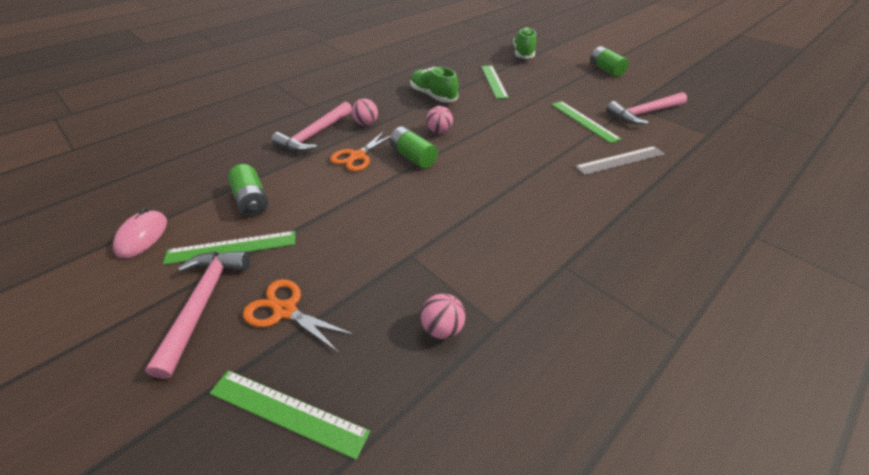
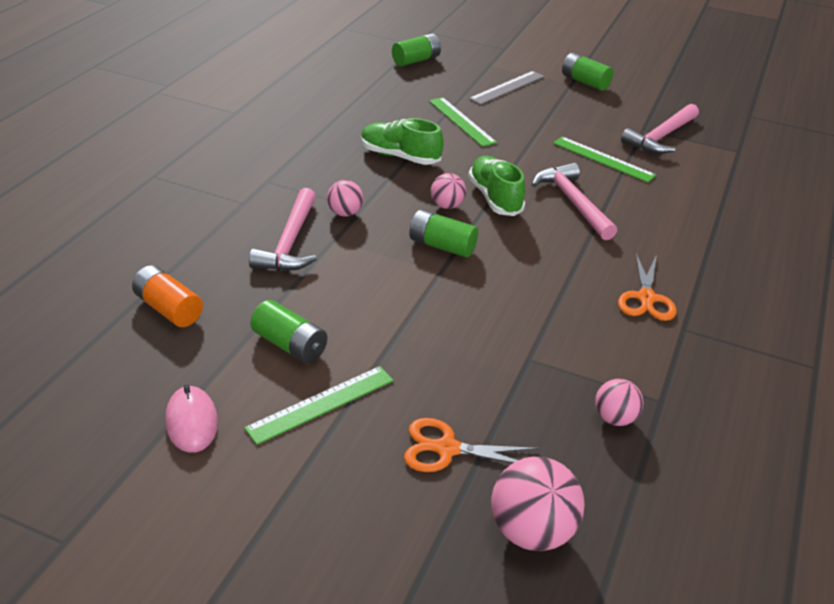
camera: 25 degrees left, 5 degrees down
(203, 303) = (349, 469): pink hammer -> pink hammer (573, 202)
(204, 160) = (169, 309): none -> orange battery
(287, 412) = (531, 531): green ruler -> pink ball
(357, 156) = (373, 259): orange scissors -> orange scissors (646, 298)
(492, 43) = (416, 60): none -> green battery
(523, 53) = (468, 72): green shoe -> green shoe (495, 198)
(620, 160) = (670, 201): grey ruler -> grey ruler (507, 87)

